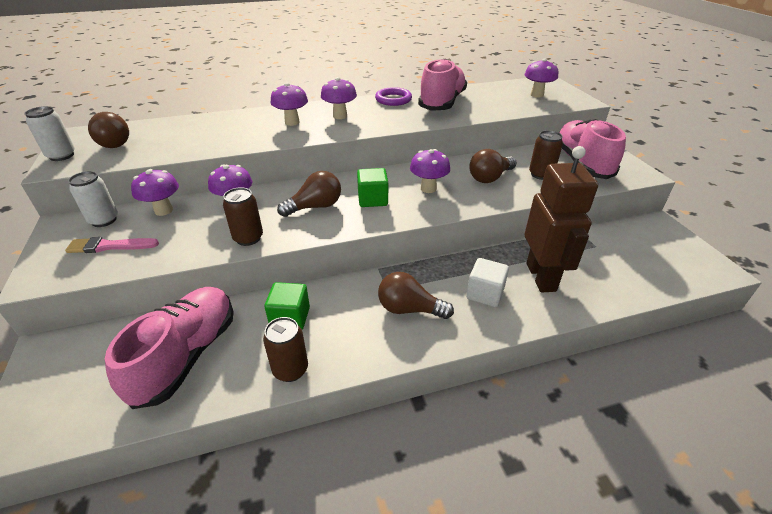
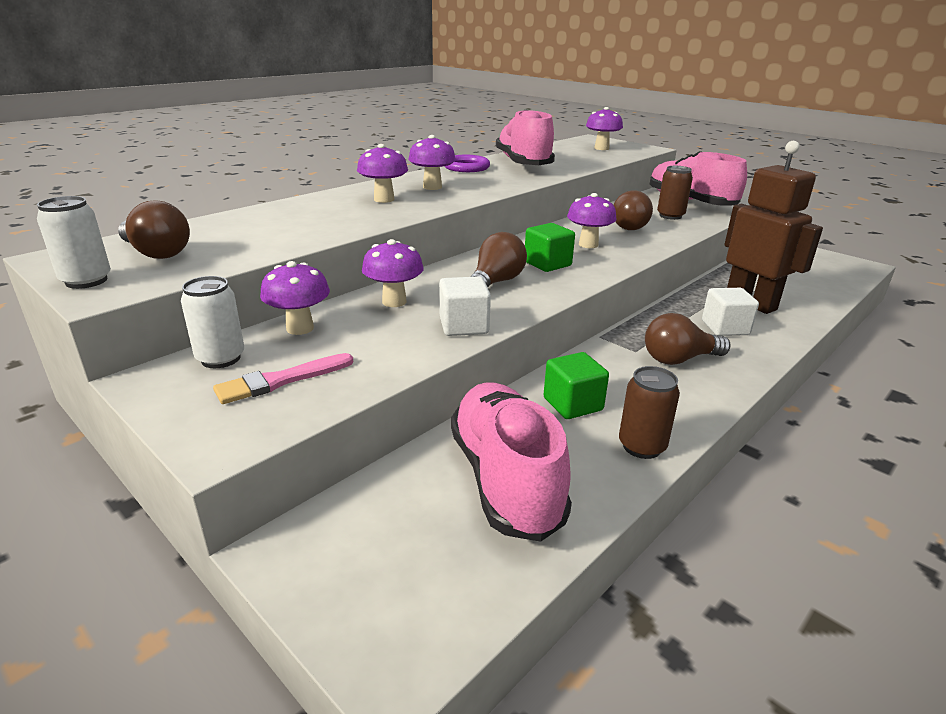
camera: 30 degrees left, 10 degrees down
(248, 238) = (464, 326): brown can -> white cube

